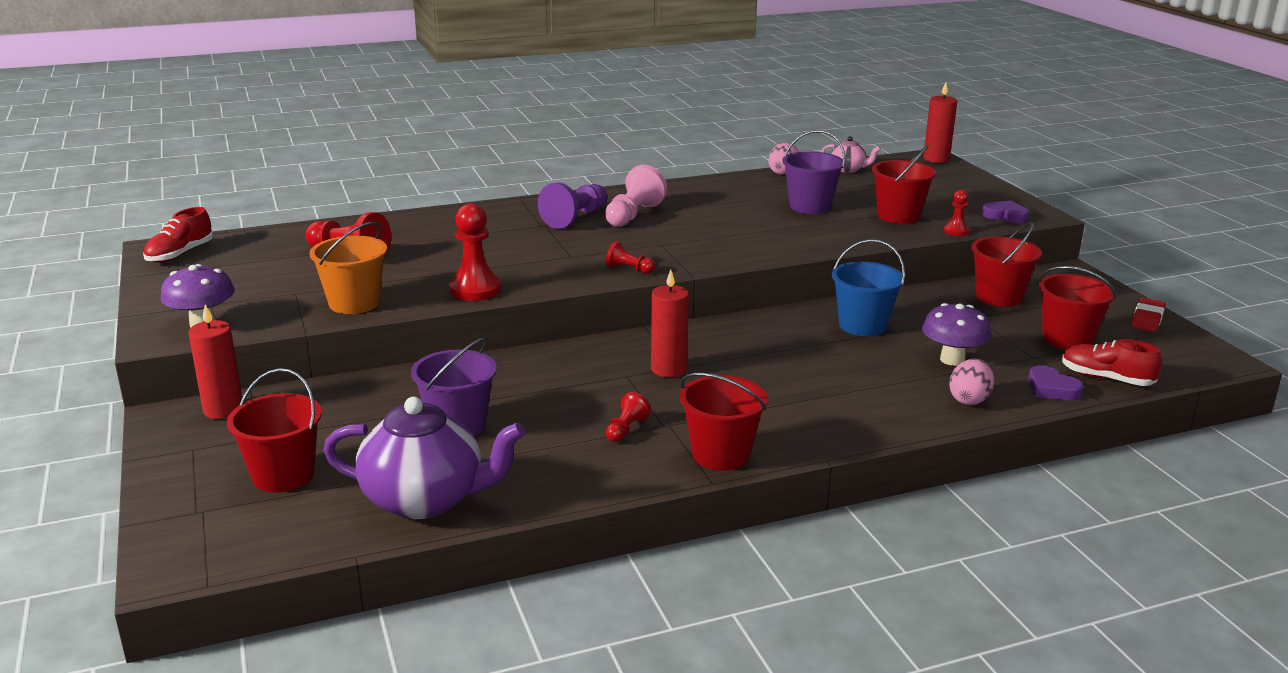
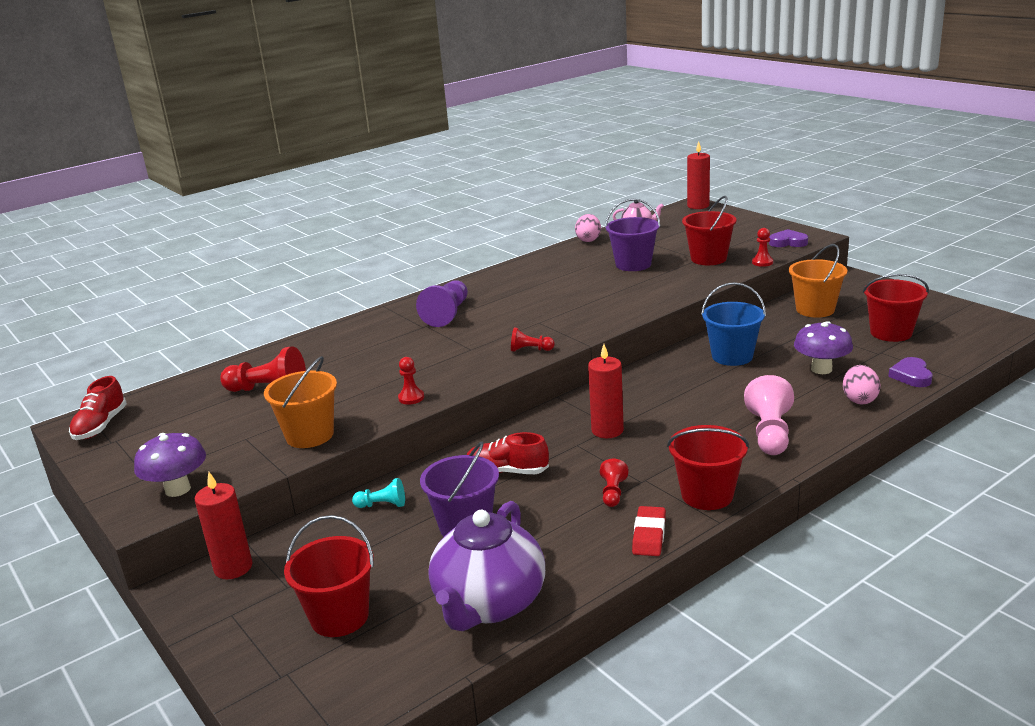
camera: 15 degrees left, 0 degrees up
(396, 387) = (382, 505): none -> turquoise pawn
(426, 499) = (489, 604): purple teapot -> purple teapot turned 120 degrees clockwise
(475, 289) = (411, 398): red pawn -> red pawn, size x0.54
(633, 215) = (495, 301): pink pawn -> pink pawn (770, 433)
(998, 297) = (815, 309): red bucket -> orange bucket
(1051, 389) = (911, 376): purple heart -> purple heart turned 60 degrees clockwise
(1106, 378) = (943, 358): red shoe -> red shoe (507, 471)
(1147, 319) = (934, 304): red eraser -> red eraser (649, 535)

